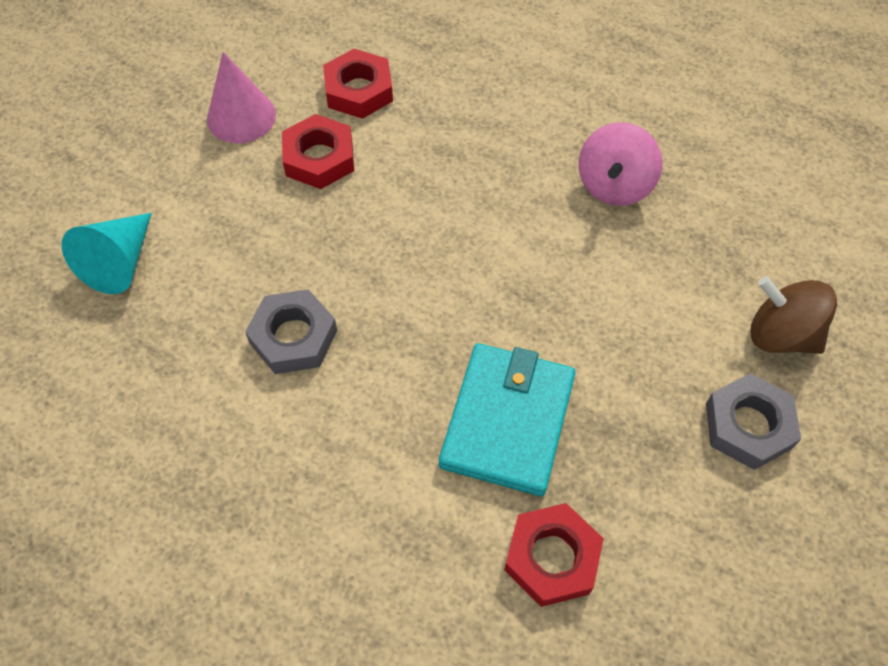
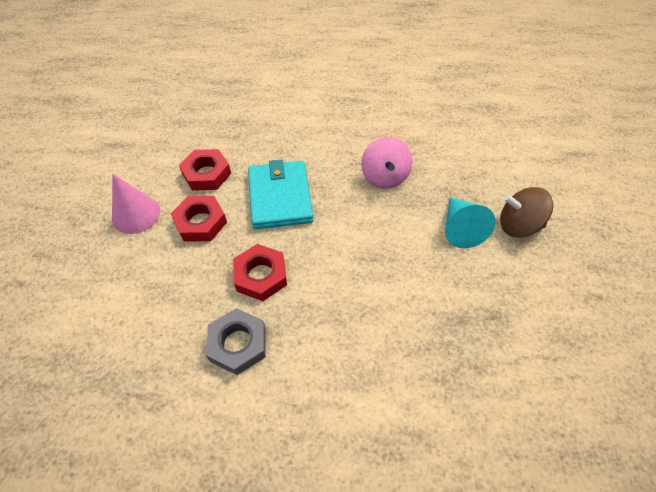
camera: 25 degrees left, 5 degrees down
(120, 262) = (89, 342): turquoise cone -> turquoise cone (460, 229)
(508, 421) = (402, 340): turquoise wallet -> turquoise wallet (280, 197)
(552, 558) = (477, 418): red nut -> red nut (261, 276)
(748, 426) = (533, 283): grey nut -> none

